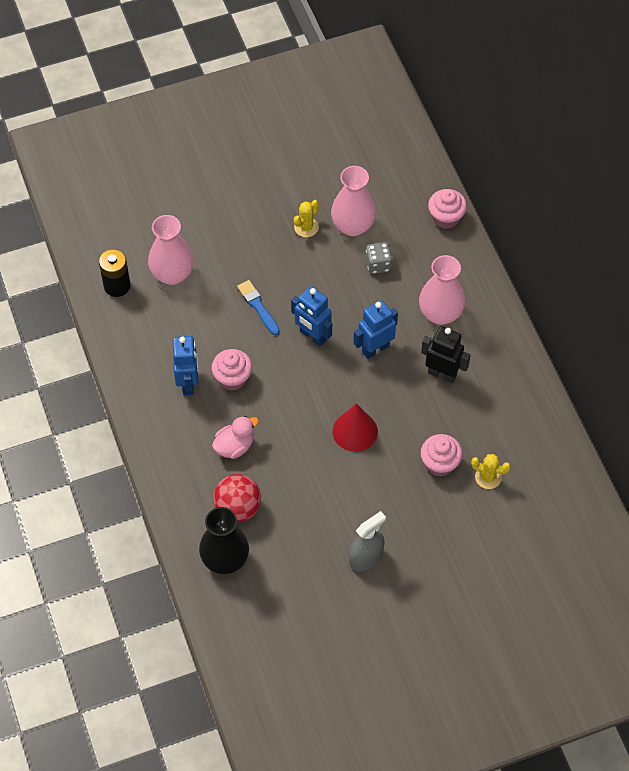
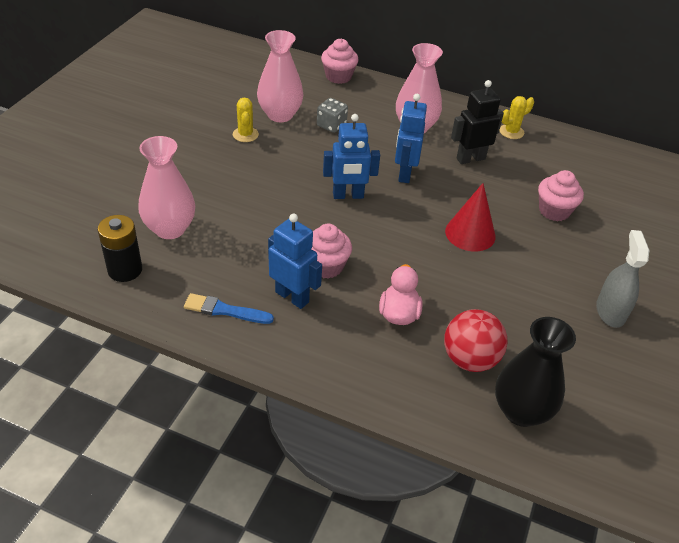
camera: 50 degrees left, 15 degrees down
(258, 306) = (277, 204): blue brush -> blue brush (225, 310)
(488, 477) = (593, 196): yellow cactus -> yellow cactus (511, 132)

